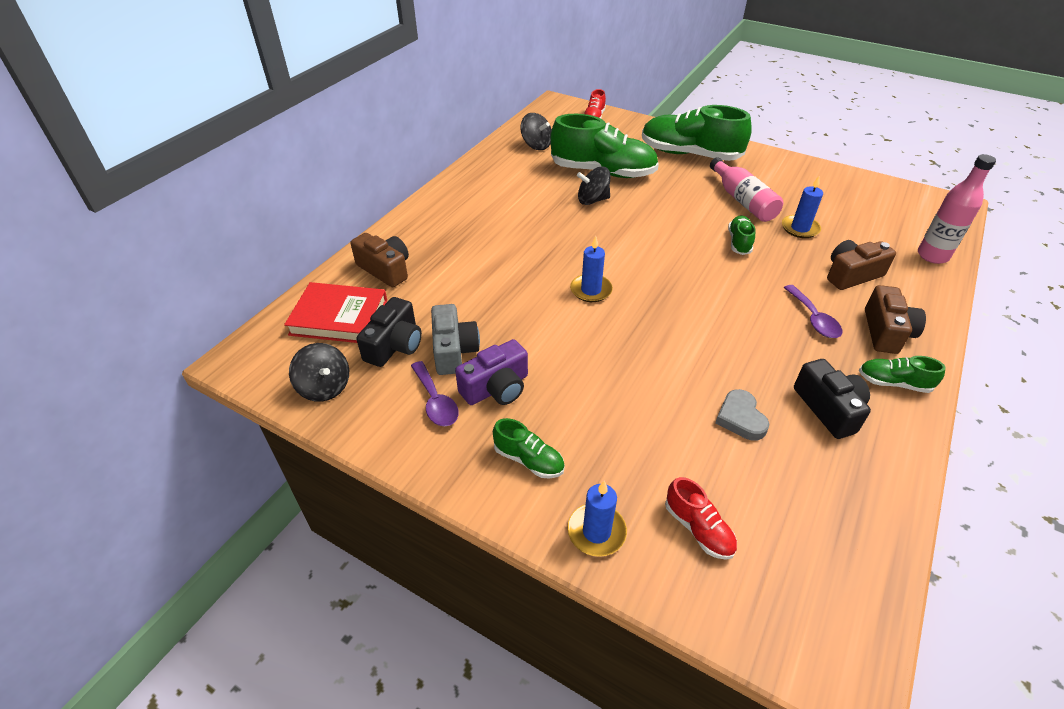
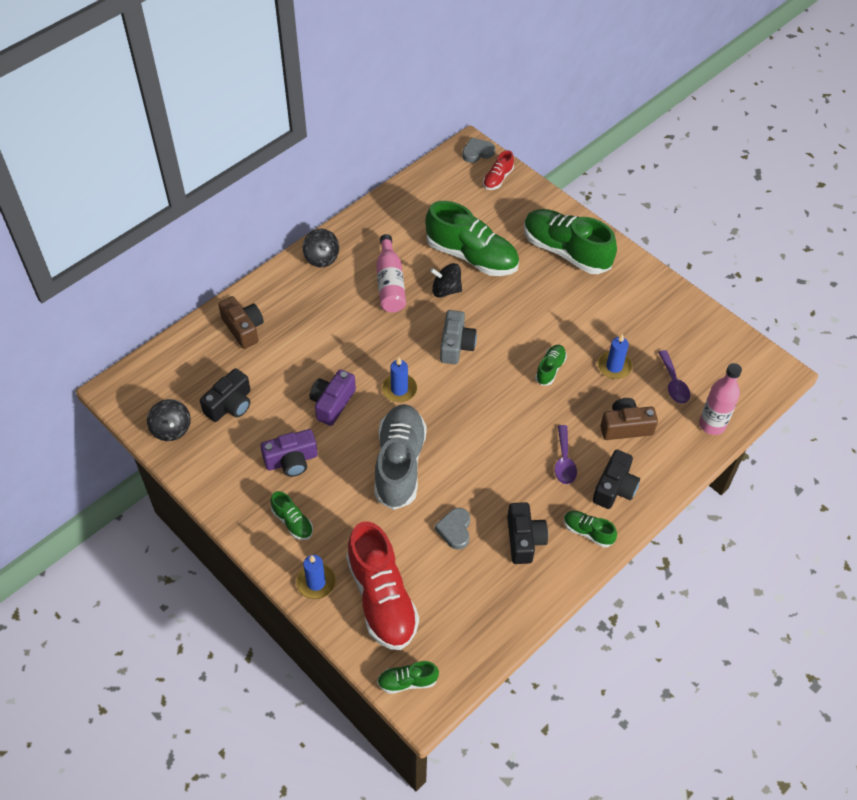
camera: 15 degrees right, 10 degrees up
(339, 317) = (196, 368): red book -> none
(435, 401) = (245, 461): purple spoon -> purple spoon (673, 383)
(454, 350) = (272, 420): grey camera -> grey camera (456, 345)
(520, 318) = (332, 403): none -> purple camera
(536, 145) = (425, 206): black spinning top -> black spinning top (321, 258)
(564, 105) = (477, 152): none -> grey heart
(631, 362) = (399, 464): none -> grey shoe
(698, 529) = (382, 598): red shoe -> red shoe, size x2.14
(742, 200) = (582, 322): pink bottle -> pink bottle (390, 283)
(804, 644) = (407, 681): none -> green shoe
(886, 332) = (614, 488): brown camera -> black camera

